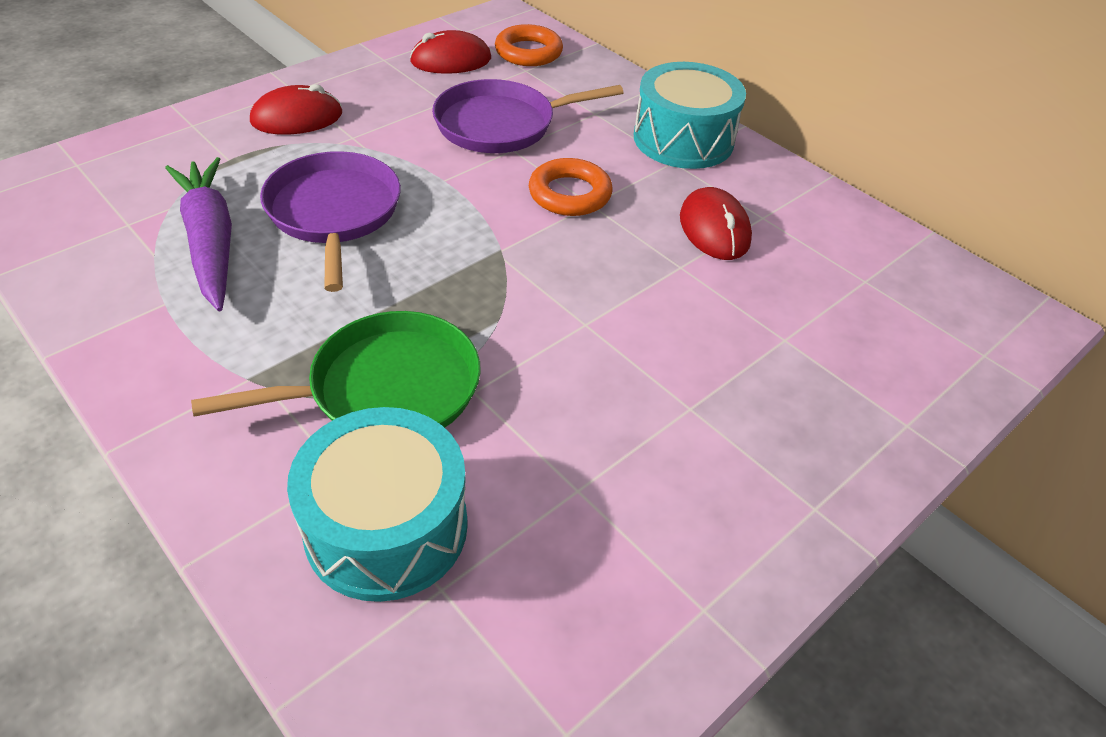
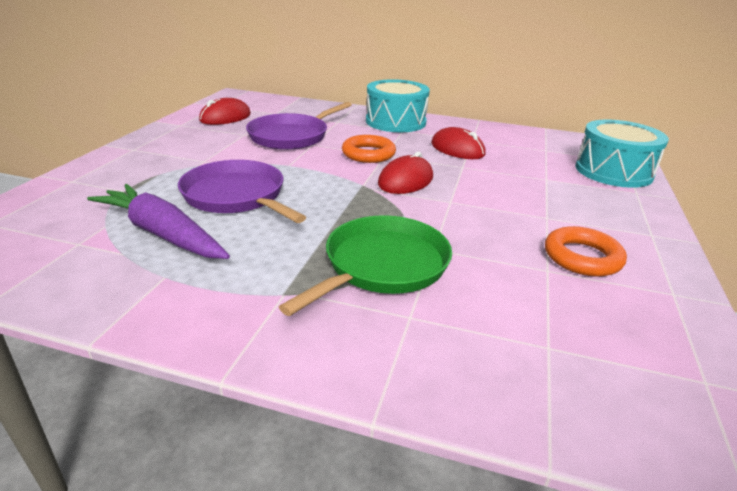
camera: 30 degrees left, 15 degrees down
(297, 118) = (152, 160): red mouse -> red mouse (405, 181)
(386, 527) = (476, 331): turquoise drum -> turquoise drum (613, 171)
(528, 52) = (268, 106): orange ring -> orange ring (582, 257)

